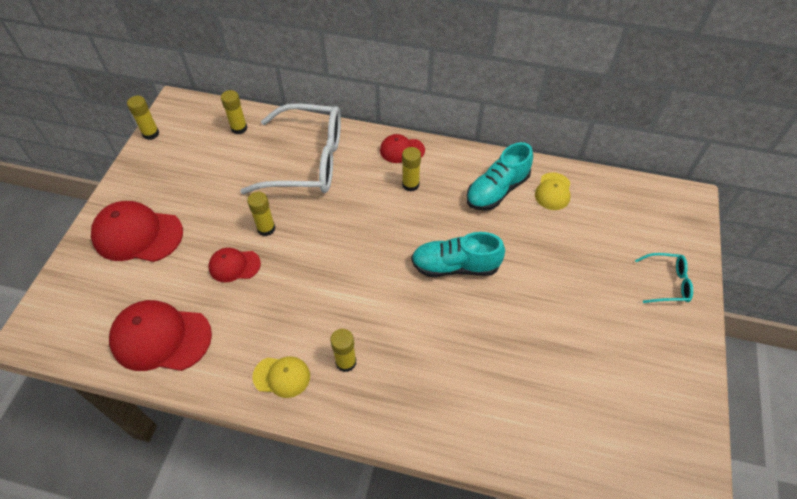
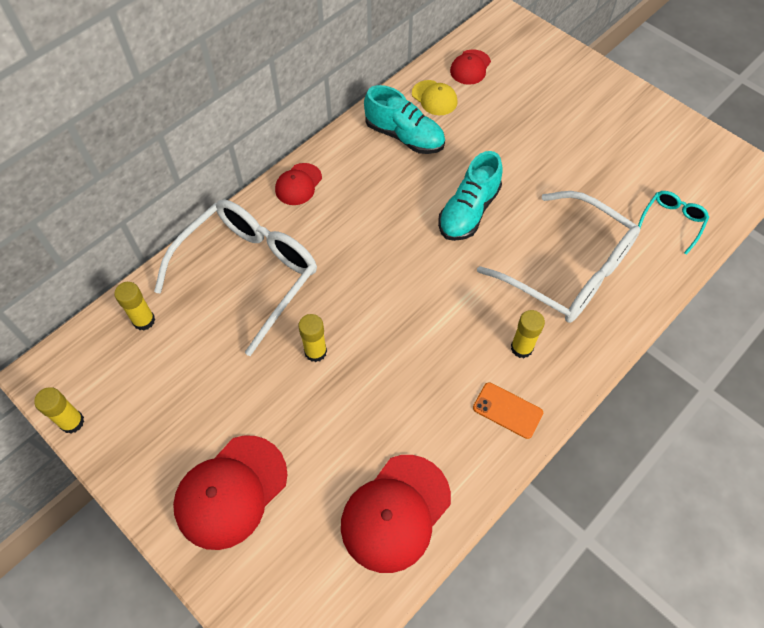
camera: 60 degrees left, 5 degrees up
(234, 265) = (345, 402): red cap -> red cap (470, 67)
(282, 376) = (507, 410): yellow cap -> orange phone
(410, 184) = (348, 199): yellow glue stick -> none
(447, 367) = (569, 270): none -> white glasses
(497, 190) = (404, 136): turquoise shoe -> turquoise shoe turned 45 degrees counterclockwise
(667, 283) = (574, 80): turquoise glasses -> turquoise glasses (672, 222)

